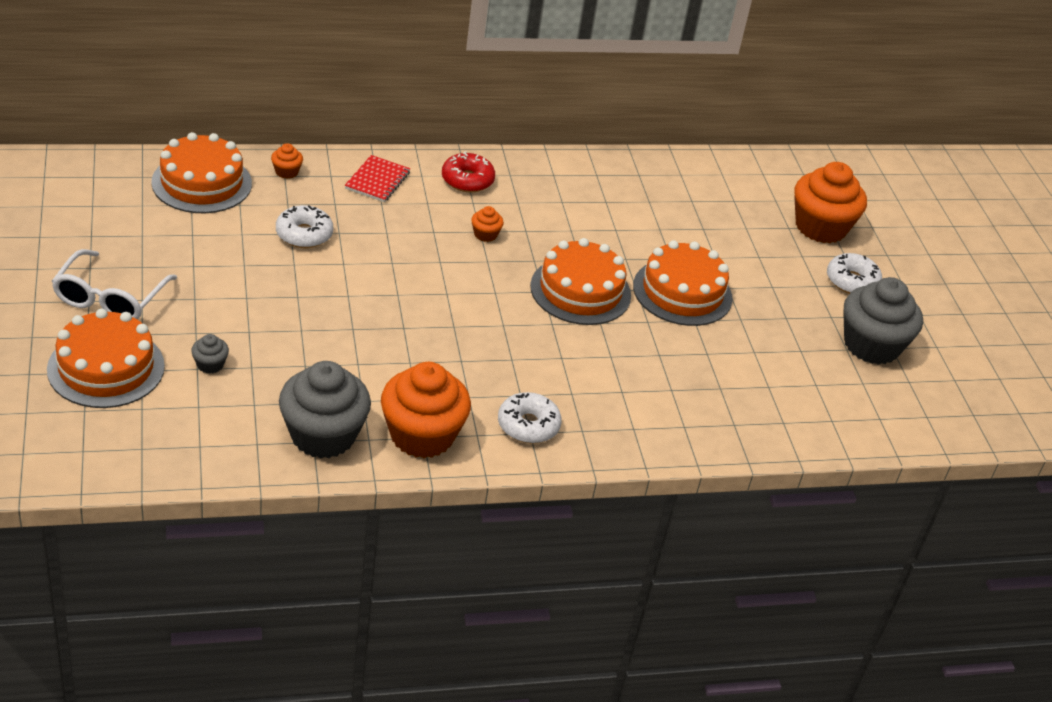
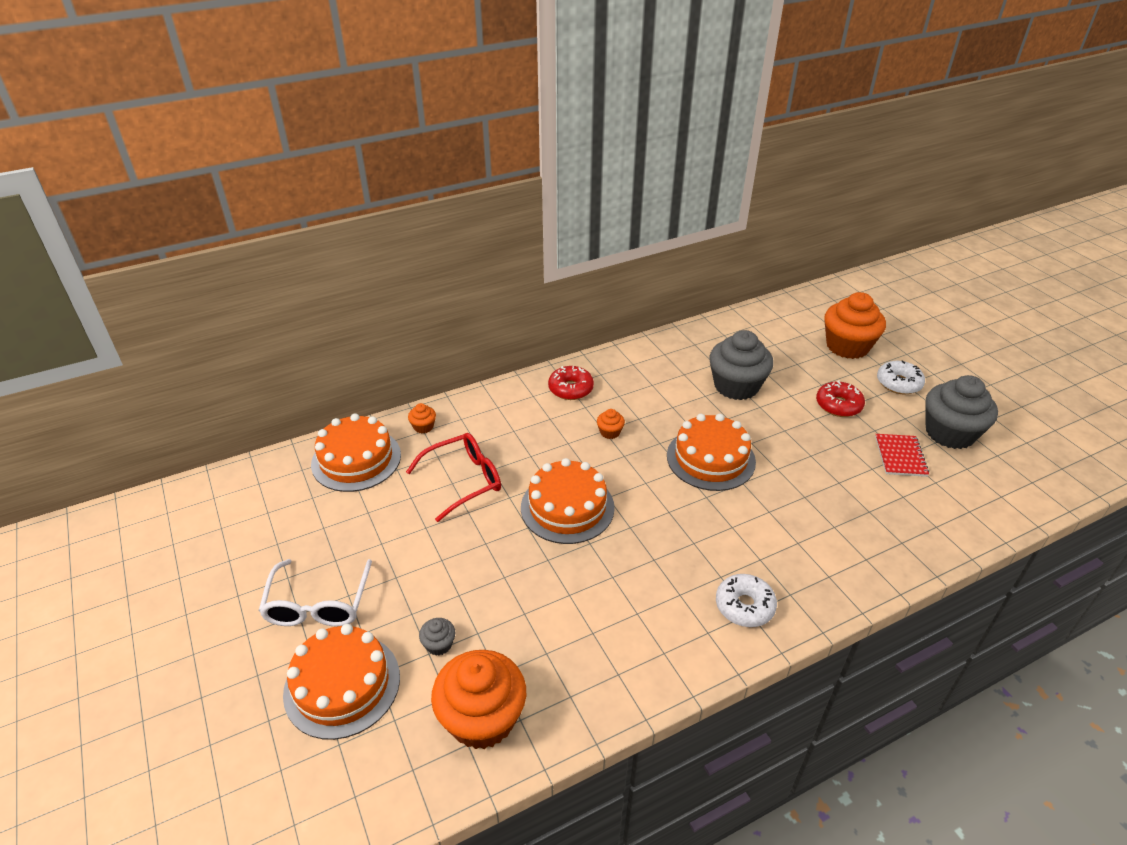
camera: 10 degrees left, 0 degrees up
(304, 234) = (464, 480): white donut -> red glasses
(323, 435) = (576, 686): grey cupcake -> grey cupcake (736, 386)
(377, 180) = (500, 411): red notebook -> red notebook (900, 456)
(422, 435) = (662, 651): orange cupcake -> orange cupcake (482, 718)
(682, 292) = (786, 433): orange cake -> orange cake (567, 507)
(763, 282) = (838, 405): none -> red donut

